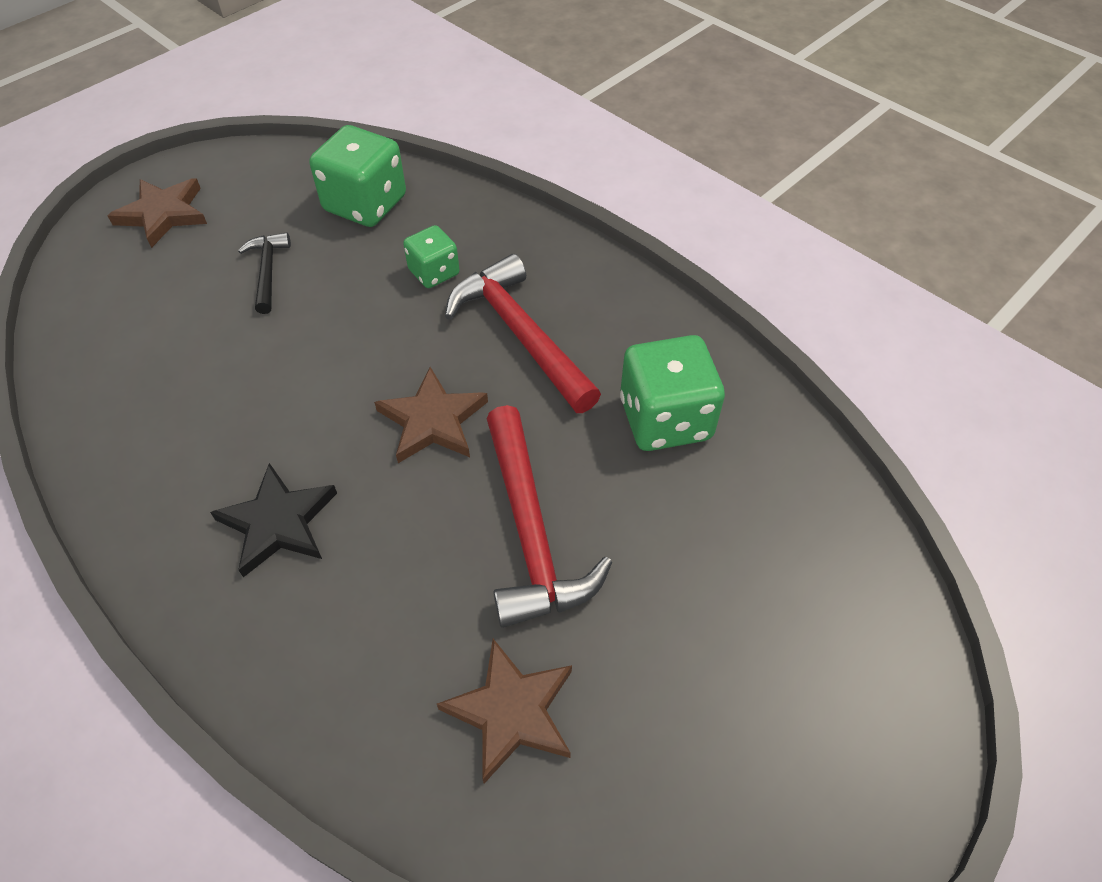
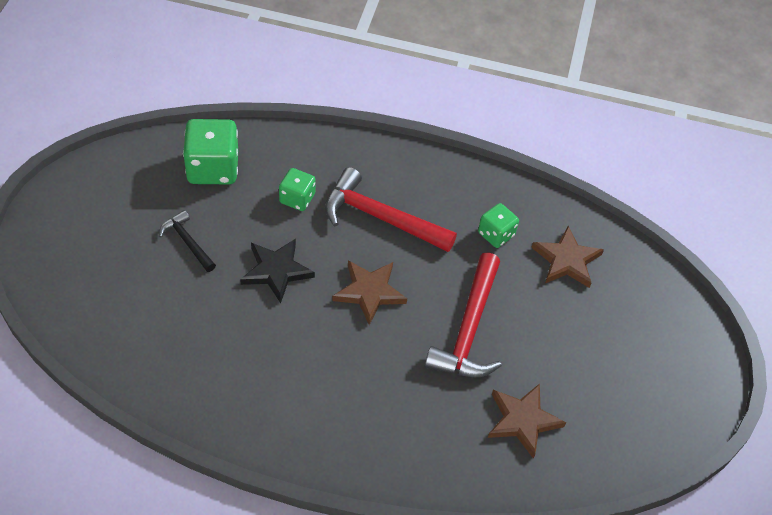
camera: 35 degrees left, 0 degrees up
(163, 214) = (75, 231): brown star -> brown star (566, 260)
(278, 523) = (328, 389): black star -> black star (276, 271)
(530, 532) = (468, 329): red hammer -> red hammer turned 60 degrees clockwise
(665, 419) = (496, 234): green dice -> green dice, size x0.58

